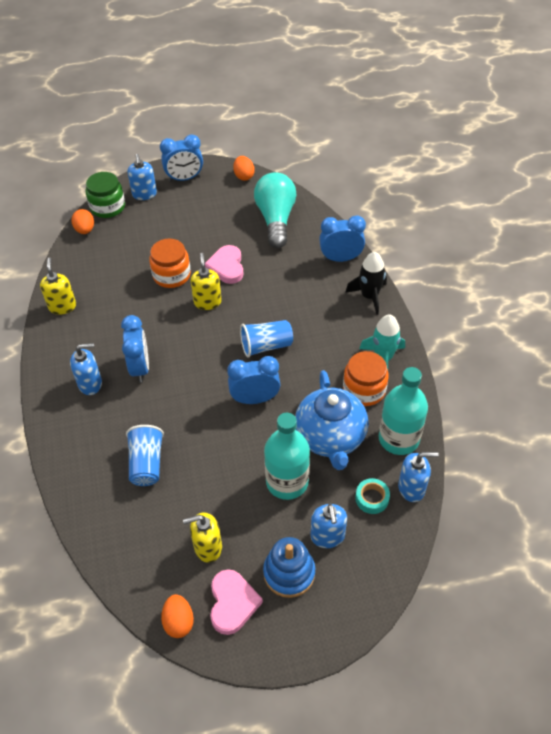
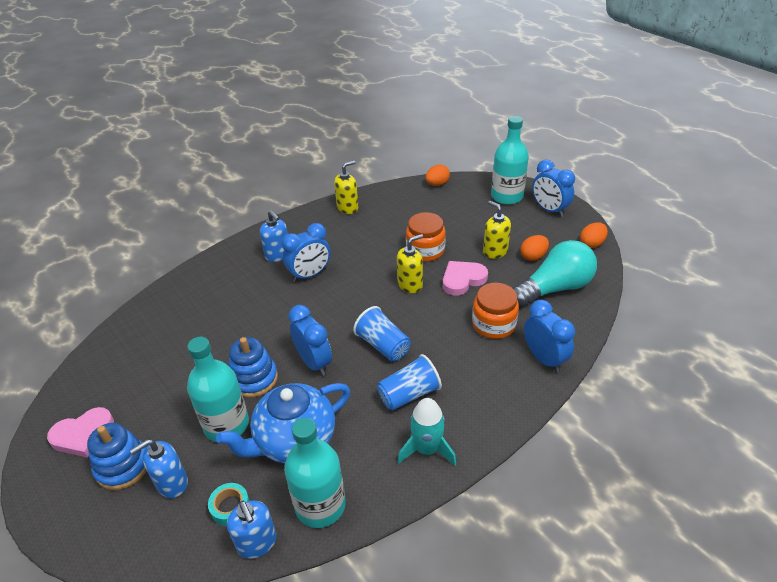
camera: 65 degrees right, 10 degrees down
(108, 207) = (473, 184): green jar -> none
(144, 194) = (507, 196): blue soap dispenser -> turquoise bottle
(147, 463) = (212, 320): blue cup -> blue cup (409, 394)
(179, 622) = (60, 404): orange egg -> orange egg (533, 256)
(207, 547) = (137, 394): yellow soap dispenser -> yellow soap dispenser (495, 251)
(246, 448) = (254, 379): none -> blue stacking toy
(364, 389) = (372, 447): orange jar -> orange jar (493, 324)
(369, 296) = (508, 404): black rocket -> none

